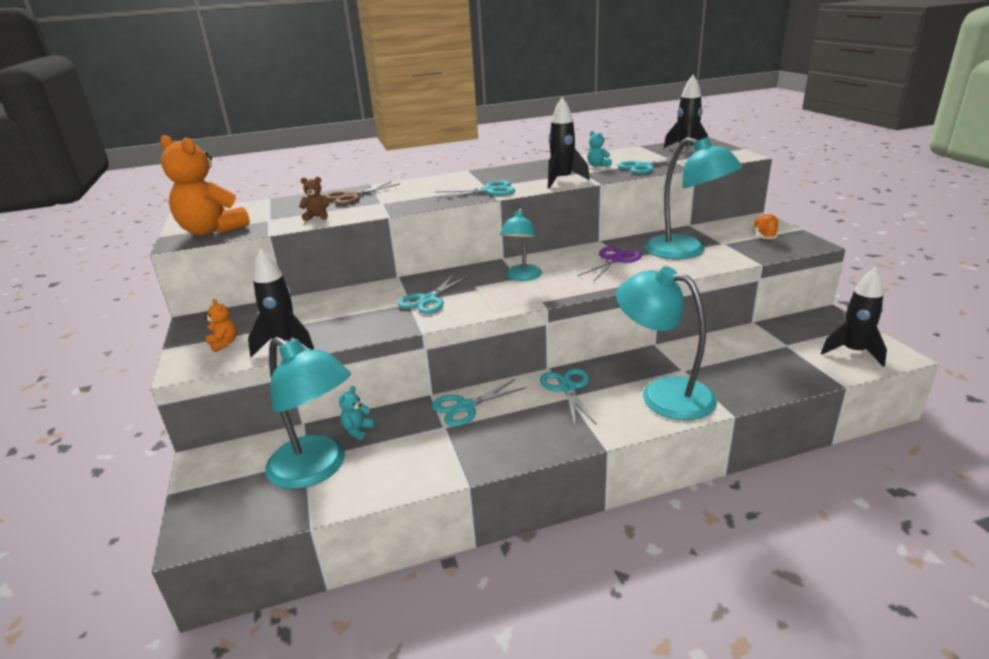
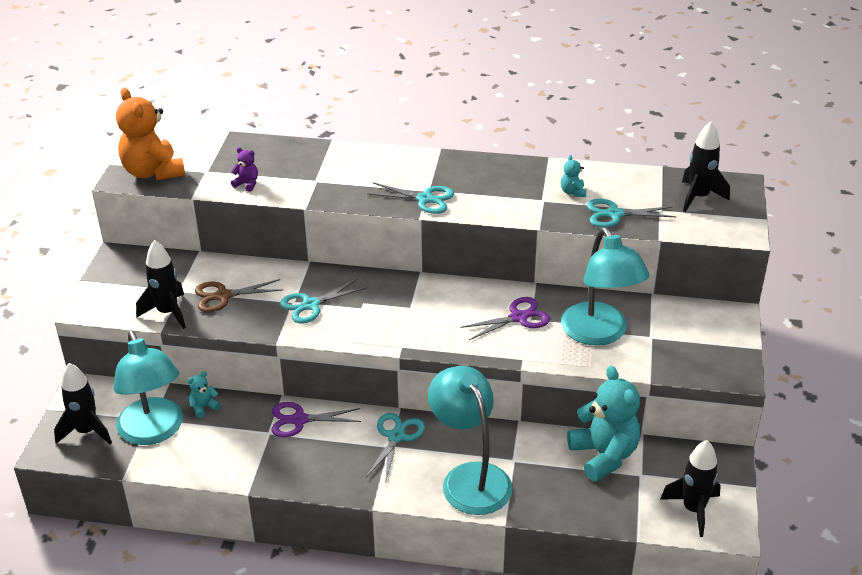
camera: 25 degrees right, 10 degrees up
(224, 343) = (125, 293): orange teddy bear -> none
(317, 217) = (247, 184): brown teddy bear -> purple teddy bear
(351, 197) = (298, 159): brown scissors -> brown scissors (223, 296)
(465, 407) = (299, 420): turquoise scissors -> purple scissors
(522, 277) = (413, 307): turquoise lamp -> none
(562, 180) = (509, 208): black rocket -> black rocket (87, 431)
(745, 343) = (604, 455): none -> turquoise teddy bear
(763, 235) = (706, 342): orange shoe -> none

